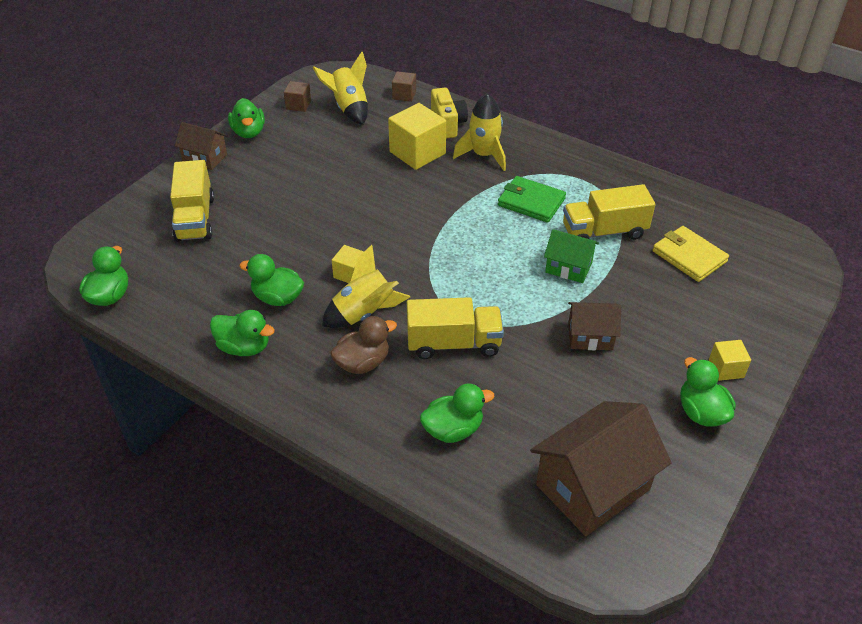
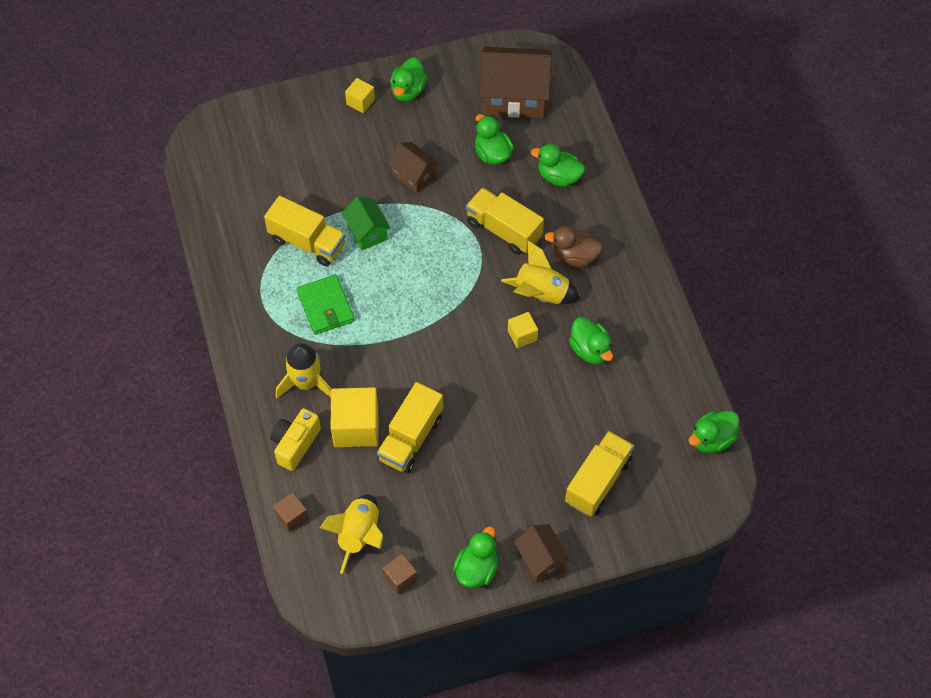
camera: 140 degrees left, 15 degrees up
(244, 347) = (642, 323): green duck -> green duck (492, 154)
(370, 167) = (410, 438): none -> yellow truck
(689, 256) = (277, 183): yellow wallet -> none

